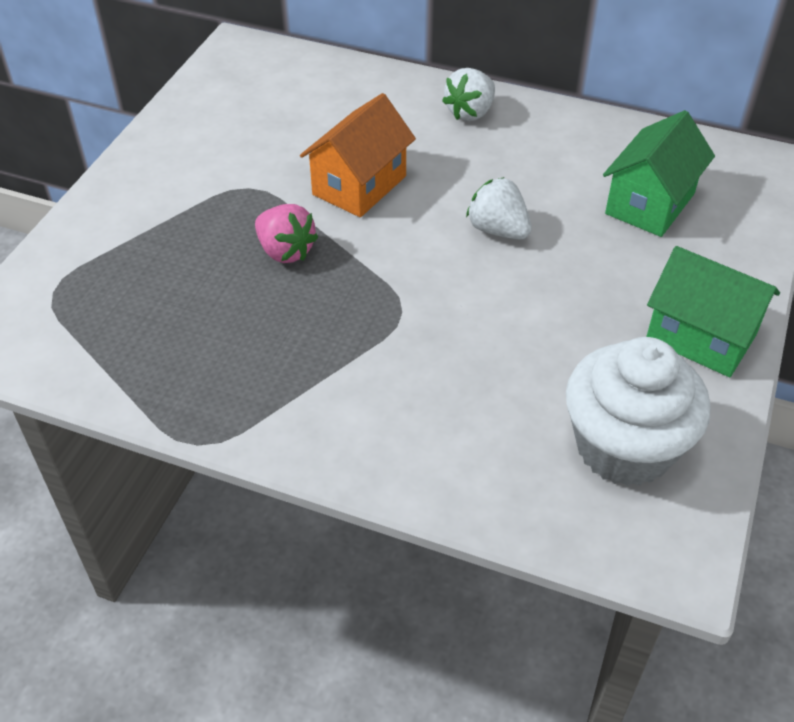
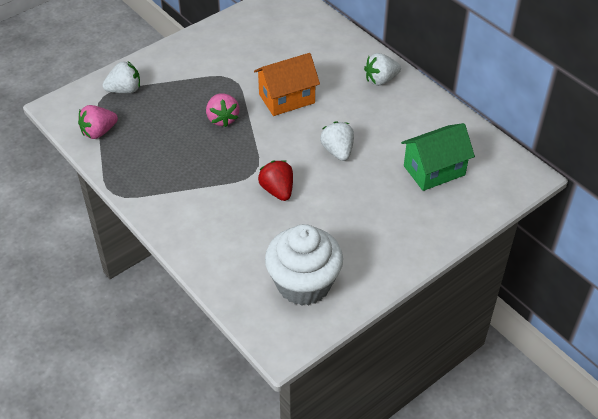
camera: 30 degrees right, 0 degrees up
(84, 269) = (125, 90): none -> white strawberry
(90, 353) = (99, 132): none -> pink strawberry
(461, 323) = (277, 190): none -> red strawberry
(701, 337) = (393, 250): green house -> none

